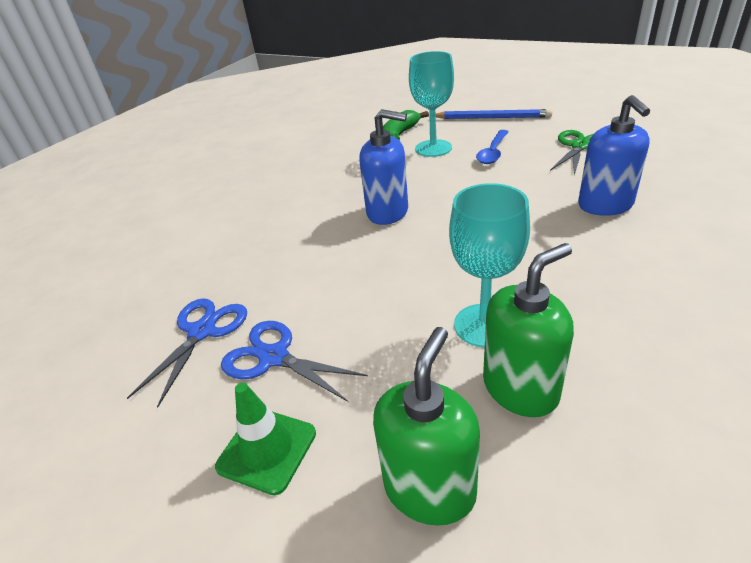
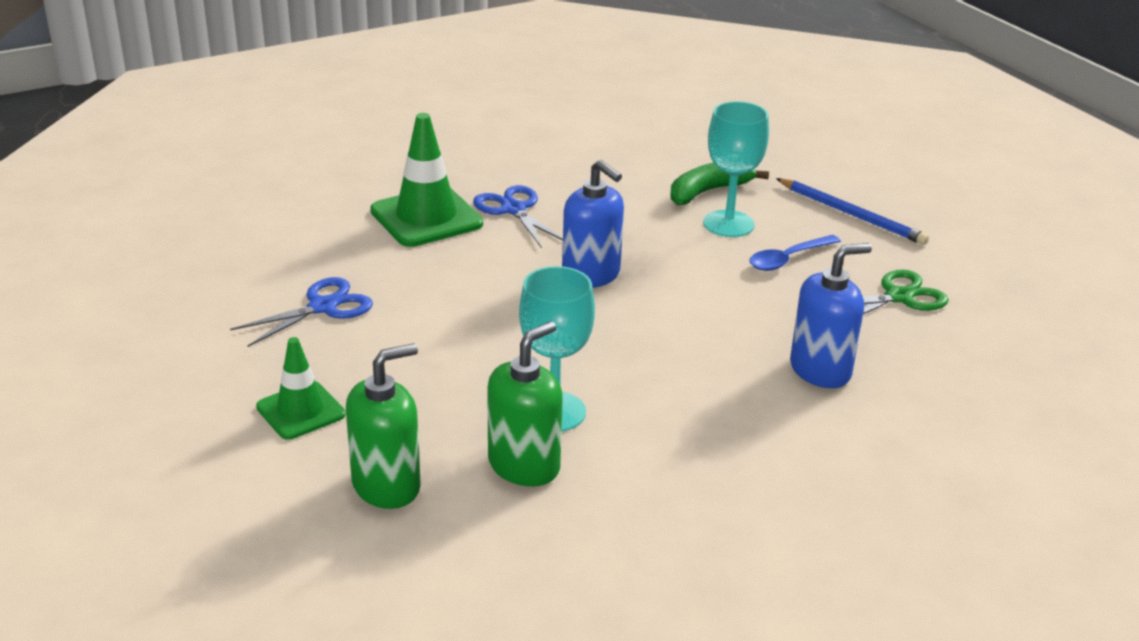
camera: 25 degrees right, 5 degrees down
(228, 225) = (426, 217): none -> green traffic cone
(274, 357) = (361, 353): blue scissors -> blue scissors (514, 209)
(520, 388) = (524, 465): green soap dispenser -> green soap dispenser turned 45 degrees counterclockwise
(605, 205) = (820, 370): blue soap dispenser -> blue soap dispenser turned 135 degrees counterclockwise

